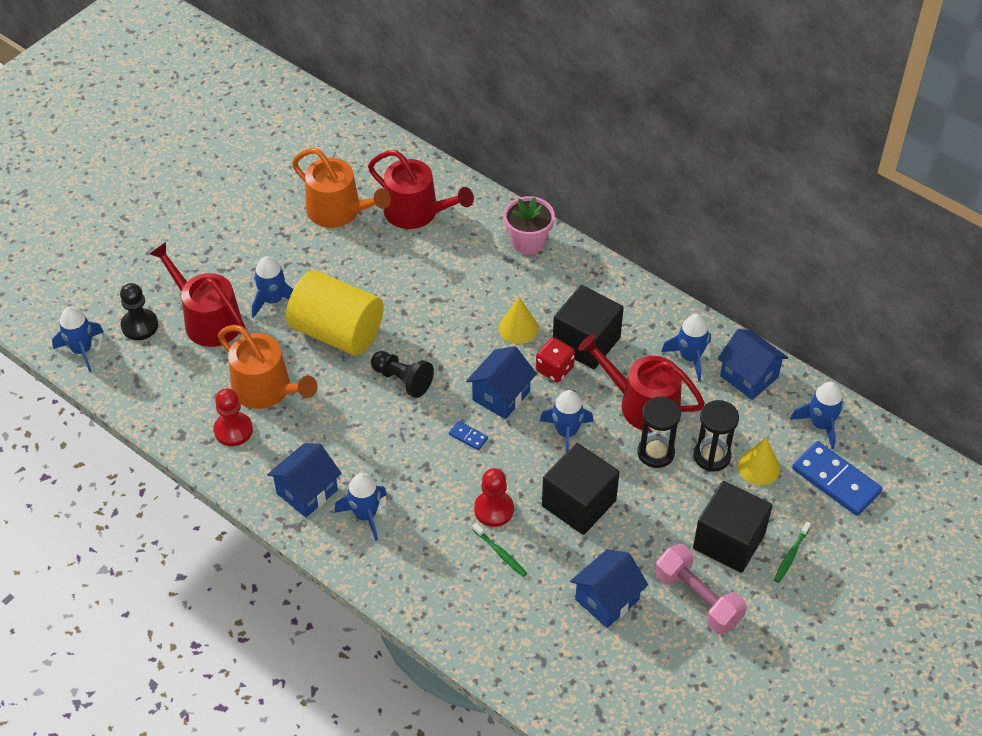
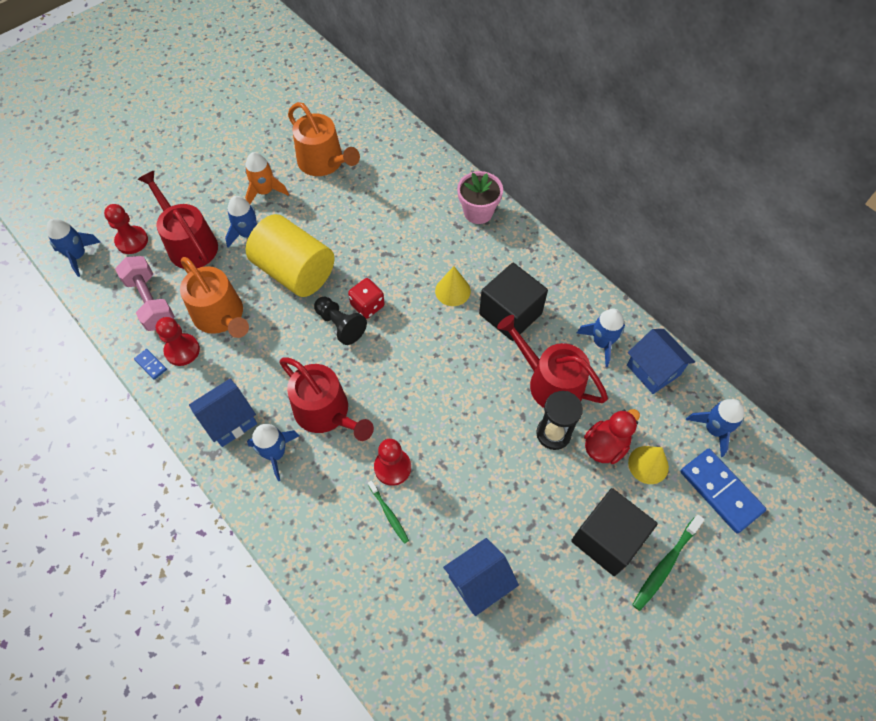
camera: 10 degrees right, 10 degrees up
(140, 325) = (132, 241): black pawn -> red pawn
(279, 252) = (265, 191): none -> orange rocket
(416, 212) = (389, 172): red watering can -> red watering can (326, 412)
(468, 436) = (385, 389): blue domino -> blue domino (151, 365)
(501, 396) = (424, 354): blue house -> none
(554, 369) = (477, 335): red dice -> red dice (367, 305)
(566, 433) = (475, 400): blue rocket -> none
(579, 503) = (472, 474): black cube -> none
(698, 599) = (566, 597): pink dumbbell -> pink dumbbell (151, 302)
(712, 456) = (605, 446): black hourglass -> red duck
(791, 555) = (665, 565): green toothbrush -> green toothbrush, size x1.57

